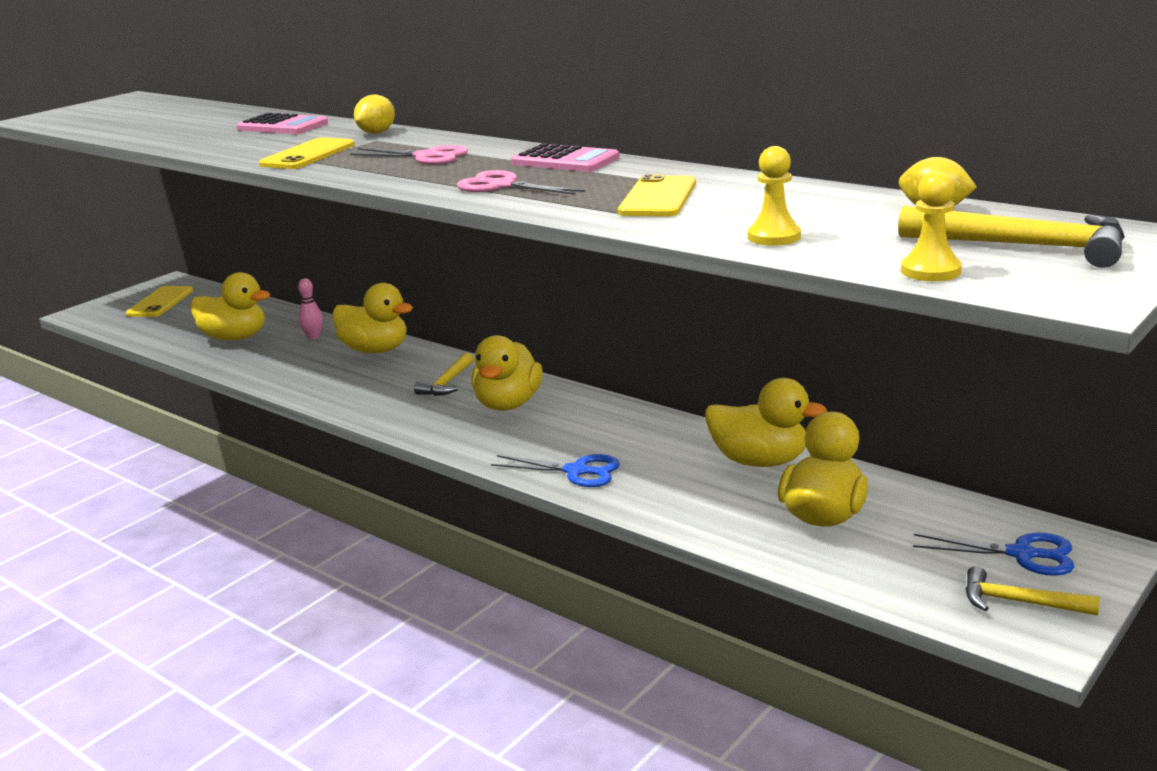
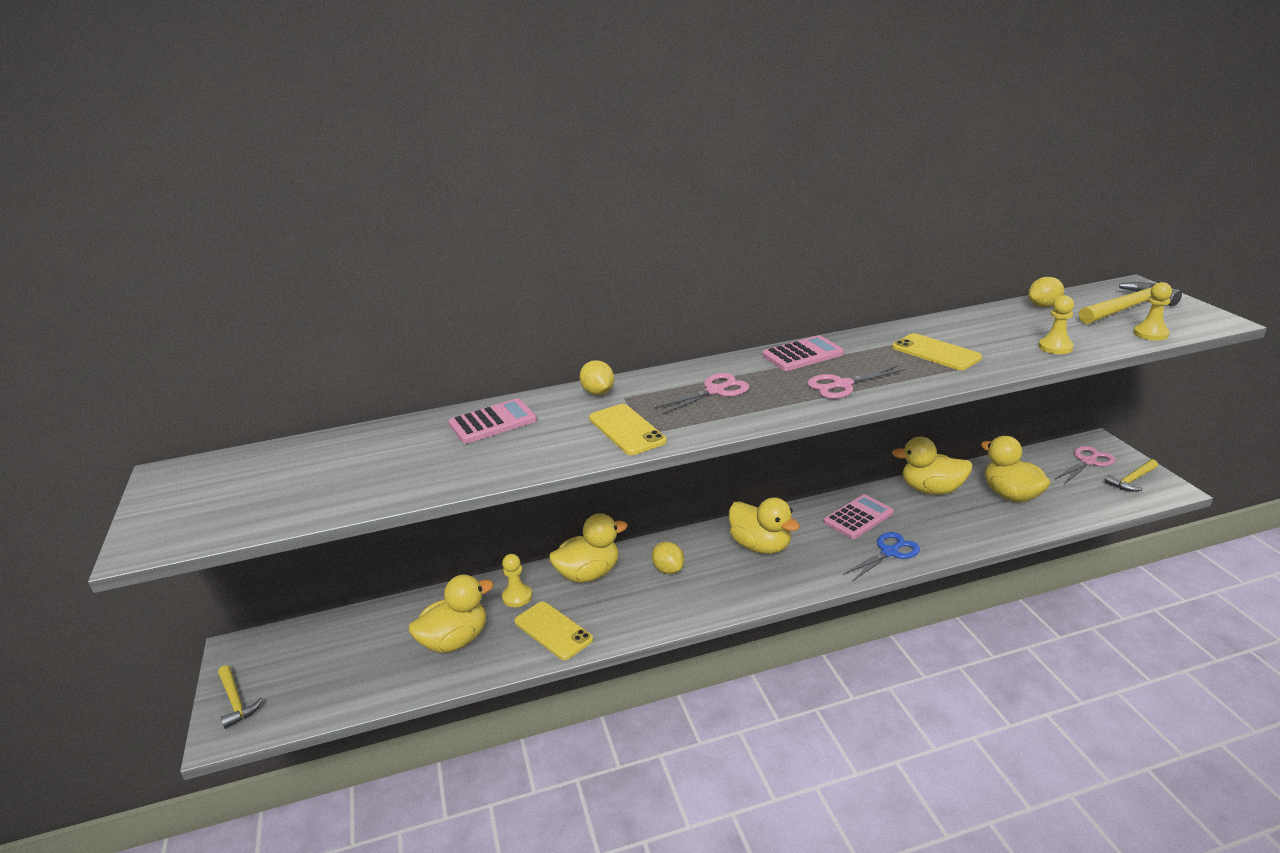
camera: 55 degrees left, 5 degrees up
(160, 302) = (286, 668): yellow phone -> yellow phone (553, 630)
(313, 337) = (517, 597): pink bowling pin -> yellow pawn
(417, 377) = (668, 569): none -> yellow lemon
(447, 383) = (694, 560): yellow hammer -> yellow hammer (236, 701)
(631, 436) = (858, 517): none -> pink calculator
(759, 461) = (931, 489): yellow duck -> yellow duck turned 135 degrees counterclockwise
(1021, 554) = (1088, 462): blue scissors -> pink scissors

